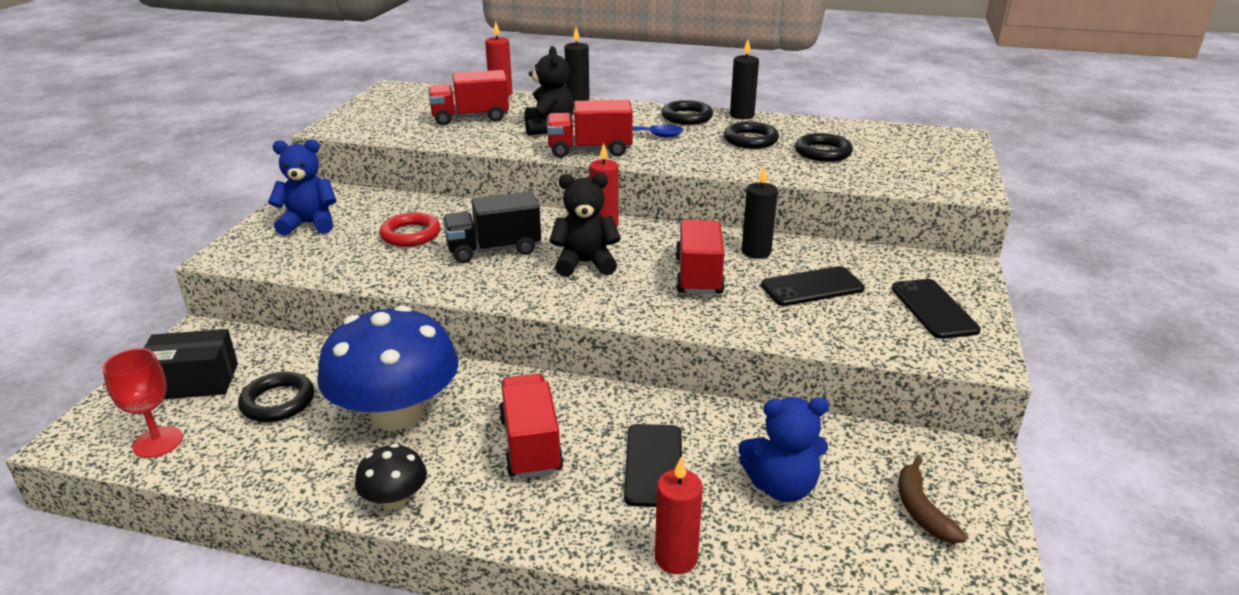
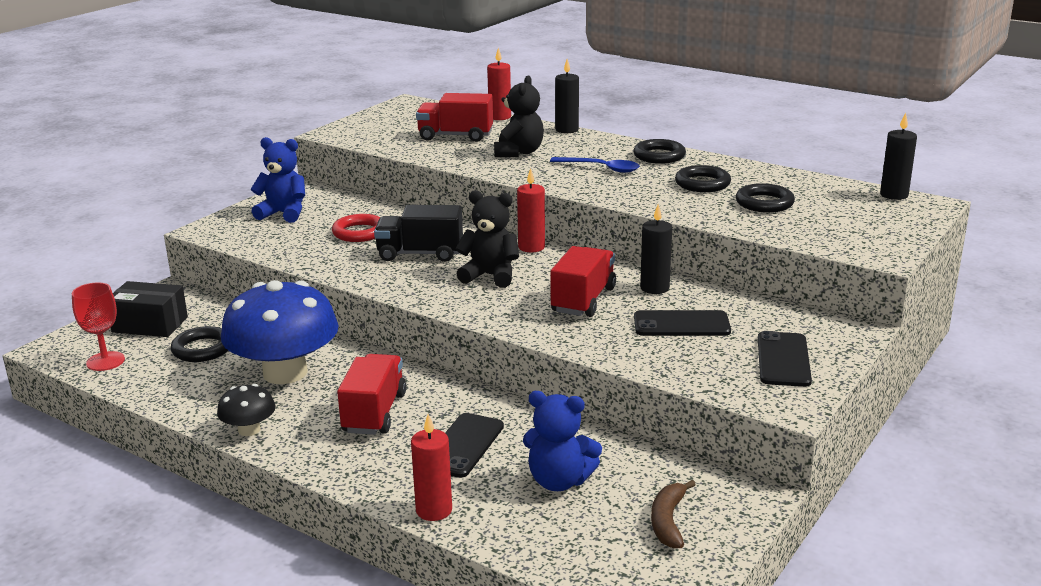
camera: 20 degrees right, 5 degrees down
(589, 150) = (540, 176): red truck -> none
(742, 115) = (716, 160): black candle -> black candle (894, 195)

